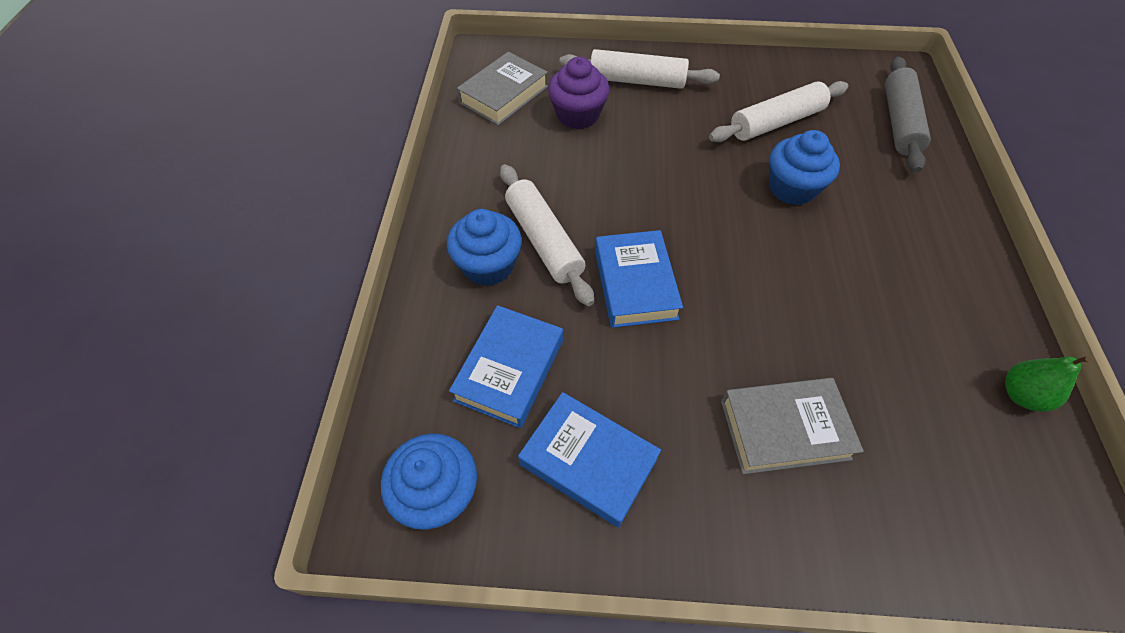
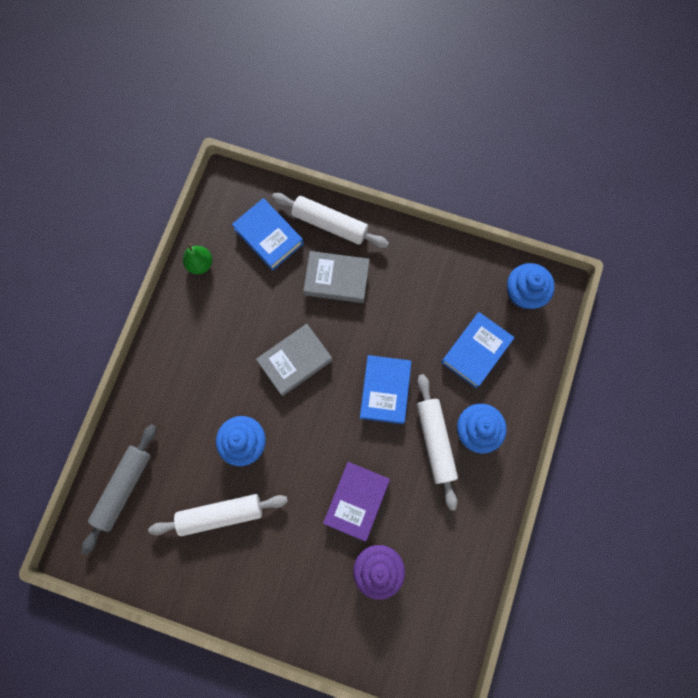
camera: 165 degrees left, 20 degrees up
(504, 95) = (434, 613): grey book -> grey book (295, 361)
(588, 461) = (444, 289): blue book -> blue book (269, 236)
(625, 163) = (356, 500): none -> purple book
(637, 81) = (313, 601): white rolling pin -> white rolling pin (330, 224)

